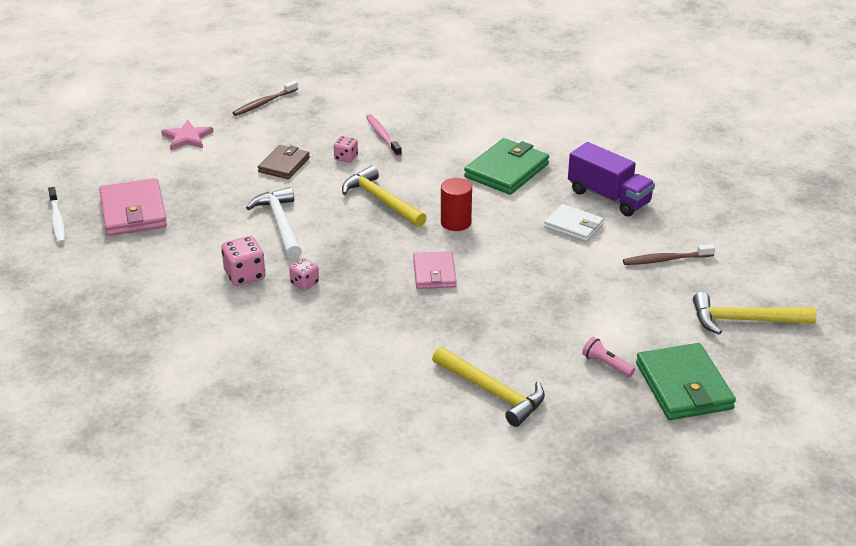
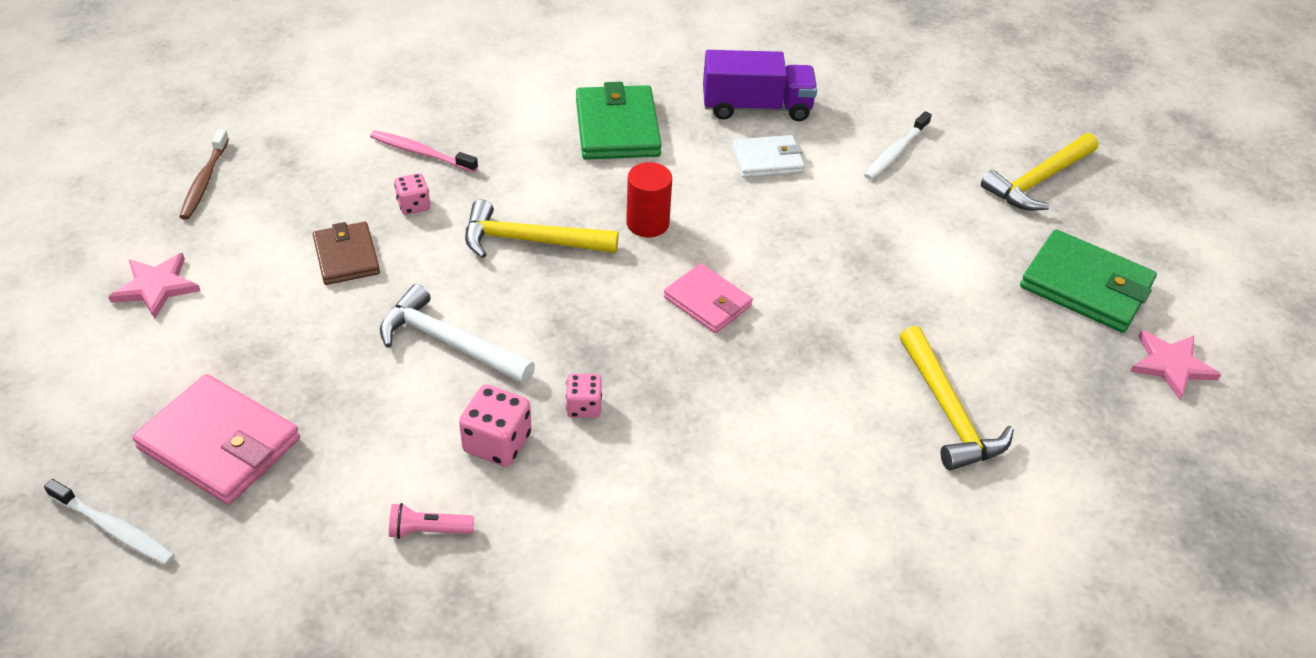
camera: 45 degrees left, 10 degrees up
(492, 392) = (948, 412): yellow hammer -> yellow hammer turned 75 degrees clockwise
(606, 364) = (998, 306): pink flashlight -> pink flashlight (428, 531)
(665, 260) = (895, 152): brown toothbrush -> white toothbrush
(675, 452) = (1171, 365): none -> pink star

